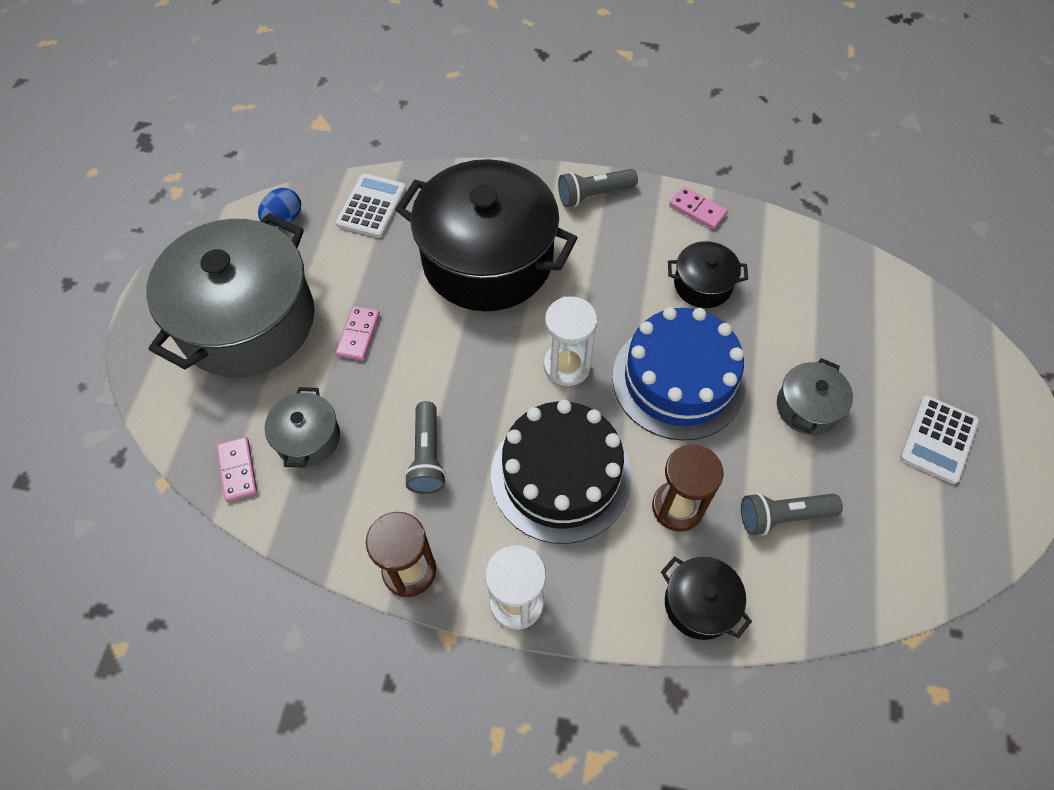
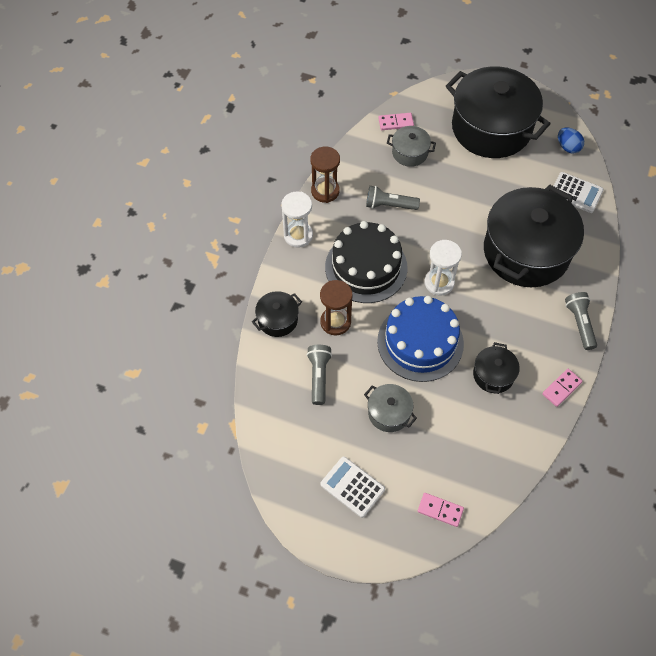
camera: 100 degrees right, 0 degrees up
(247, 321) = (491, 128): grey pot -> black pot
(358, 334) = (475, 179): pink domino -> pink domino (440, 510)

